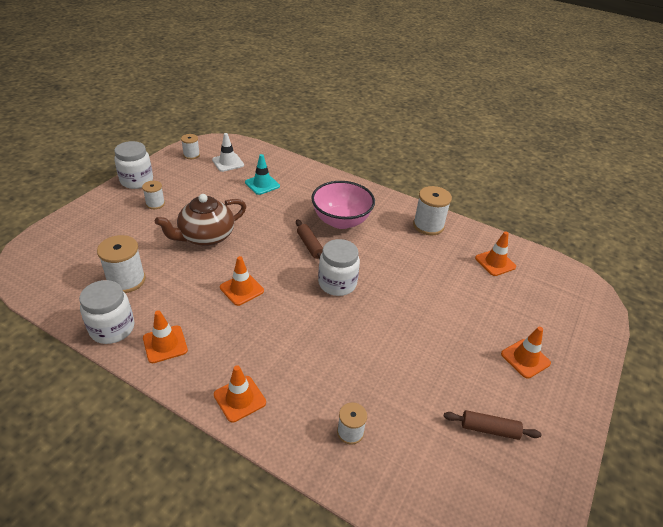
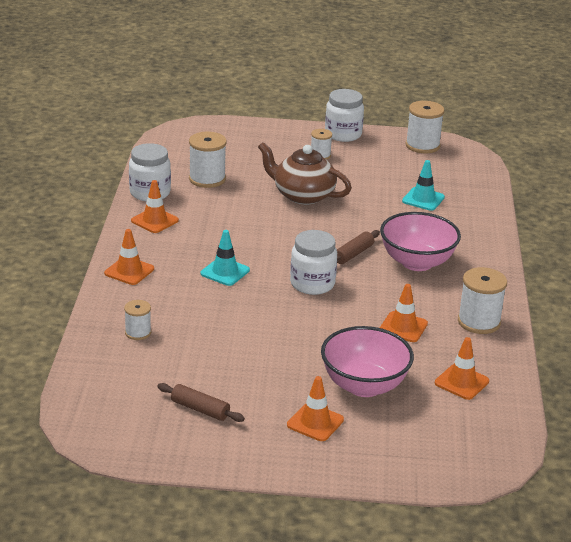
camera: 65 degrees right, 10 degrees down
(191, 155) = (422, 145): white spool -> white spool, size x1.70
(228, 162) = (436, 169): white traffic cone -> none
(242, 289) = (251, 235): orange traffic cone -> orange traffic cone (403, 327)
(287, 328) = (225, 272): none -> turquoise traffic cone
(485, 311) = (364, 386): none -> pink bowl
(489, 429) = (200, 409): brown rolling pin -> brown rolling pin turned 45 degrees counterclockwise

